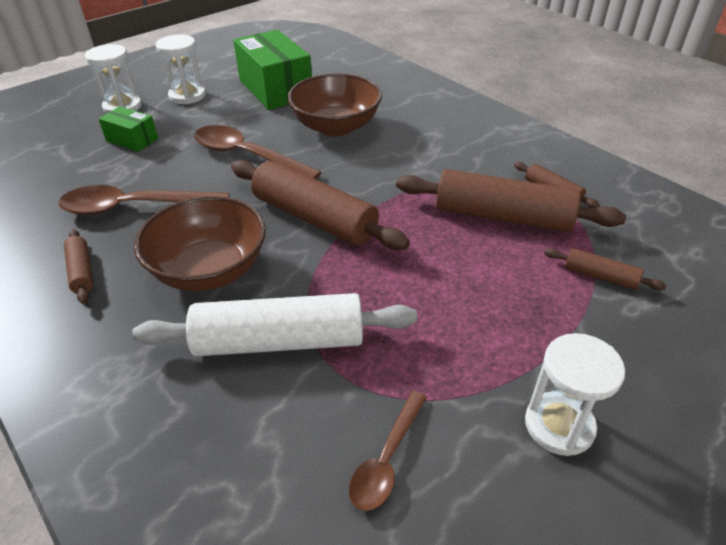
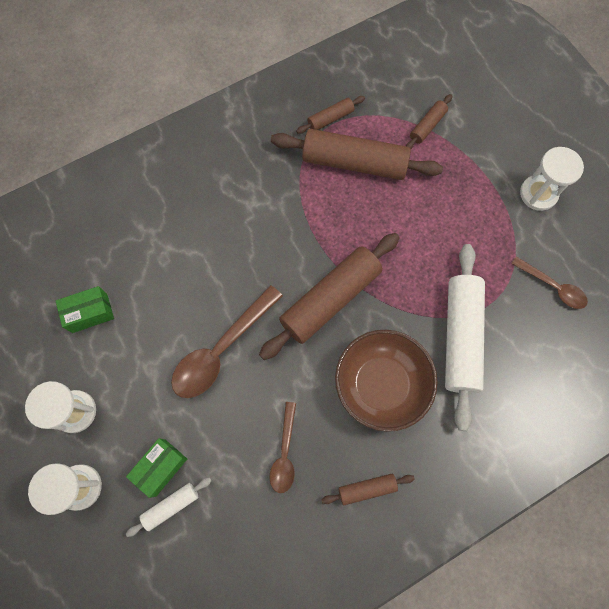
camera: 80 degrees left, 30 degrees up
(95, 149) = (171, 506): none -> white rolling pin
(134, 207) = (284, 453): brown spoon -> brown spoon, size x0.59
(275, 89) = (90, 313): green box -> green box, size x0.52
(336, 127) = (188, 262): brown bowl -> none
(503, 216) = (354, 163): brown rolling pin -> brown rolling pin turned 75 degrees clockwise

